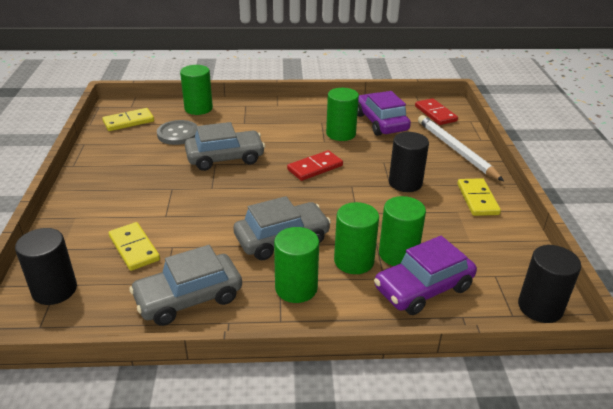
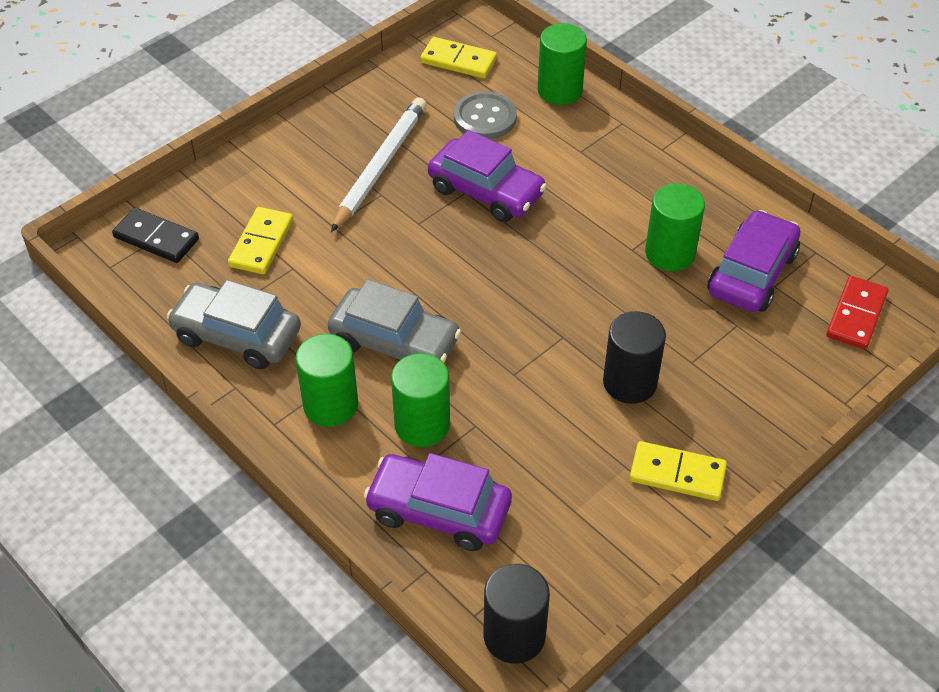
camera: 50 degrees right, 15 degrees up
(54, 290) = (156, 238): black cylinder -> black domino
(225, 158) = (486, 191): grey car -> purple car
(315, 168) = (561, 280): red domino -> none
(398, 254) = (475, 456): green cylinder -> none
(455, 150) = (778, 390): white pencil -> white pencil (380, 166)
(477, 199) = (677, 473): yellow domino -> yellow domino turned 60 degrees clockwise

